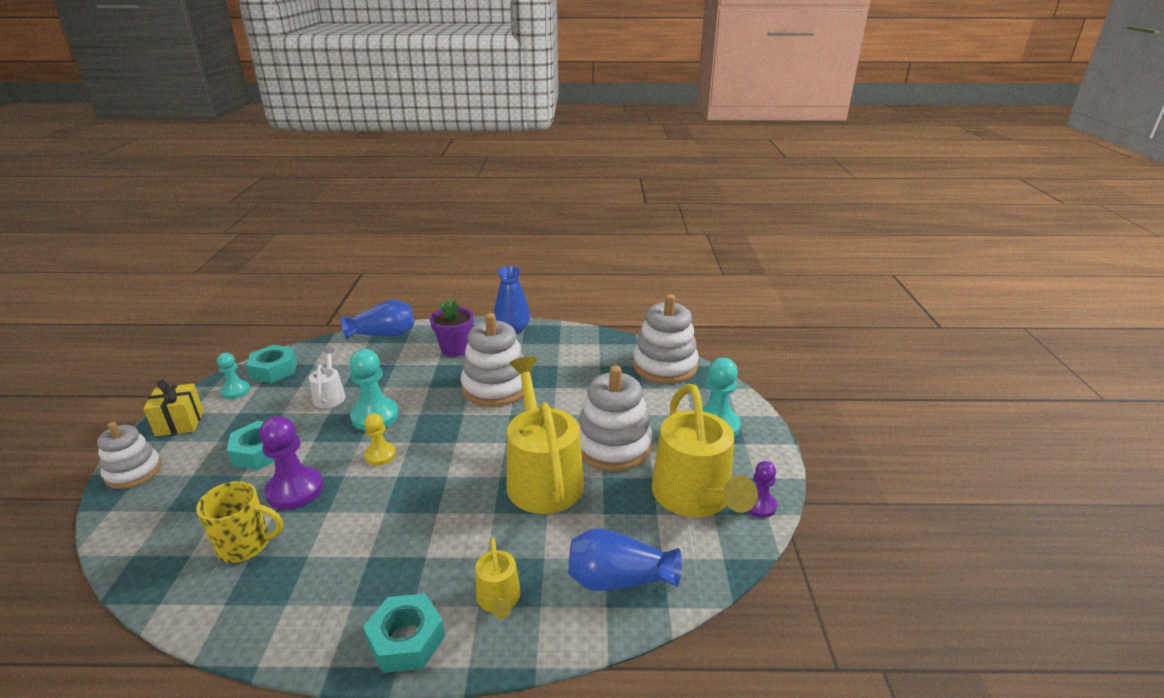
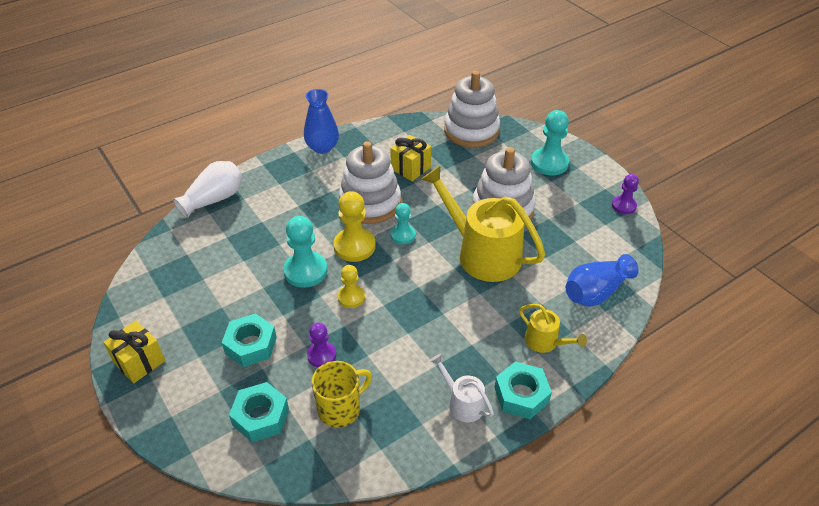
camera: 35 degrees left, 15 degrees up
(133, 472) = (162, 417): white stacking toy -> none
(236, 391) = (149, 311): turquoise pawn -> turquoise pawn (403, 235)
(274, 370) = (157, 276): turquoise nut -> turquoise nut (261, 416)
(295, 490) = (321, 355): purple pawn -> purple pawn, size x0.61
(330, 396) = (243, 274): white watering can -> white watering can (462, 403)
(383, 334) = (214, 199): blue vase -> white vase
(438, 415) = (354, 246): none -> yellow pawn
(455, 349) = (296, 185): purple flower pot -> none
(567, 374) = (410, 168): none -> yellow gift
(694, 497) = (585, 219): yellow watering can -> none

